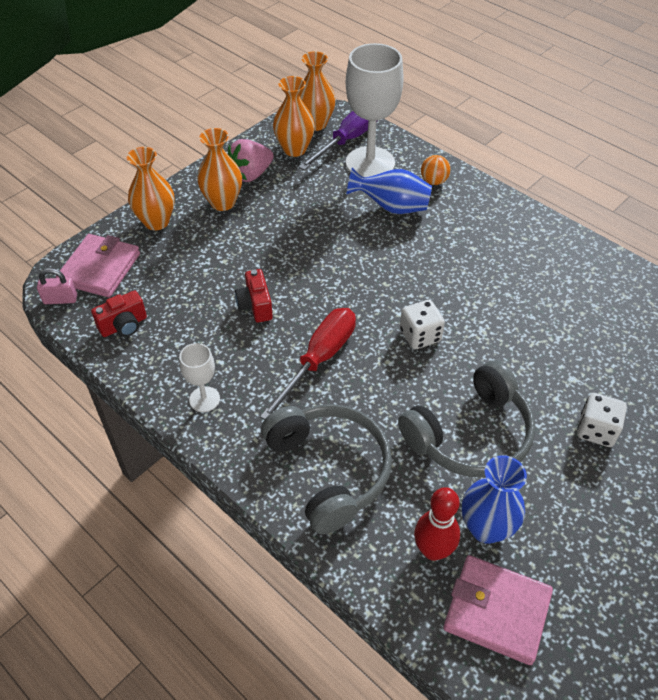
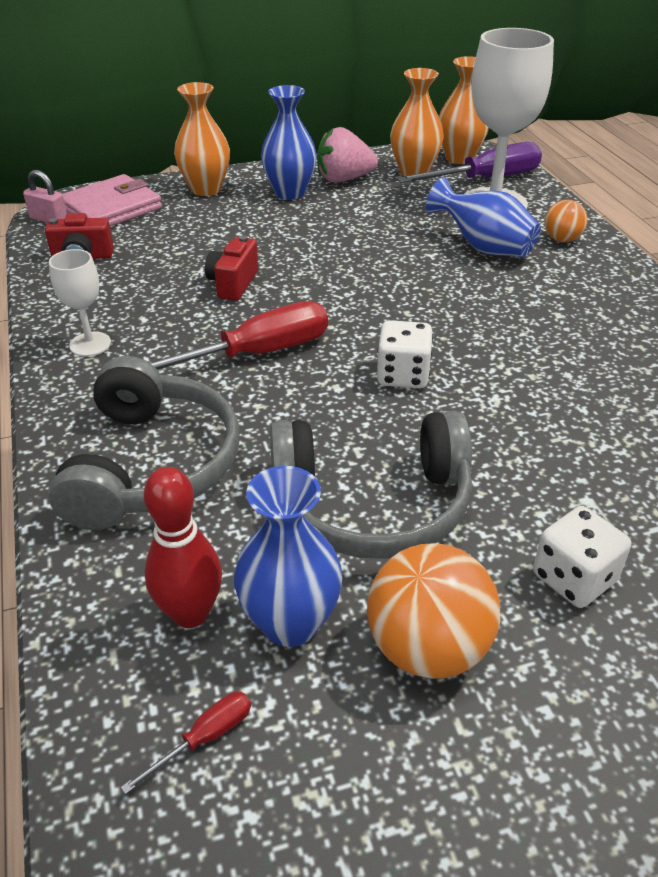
camera: 30 degrees right, 10 degrees down
(223, 202) = (290, 193): orange vase -> blue vase
(496, 611) = (205, 738): pink wallet -> red screwdriver
(559, 506) = (427, 647): none -> orange ball

